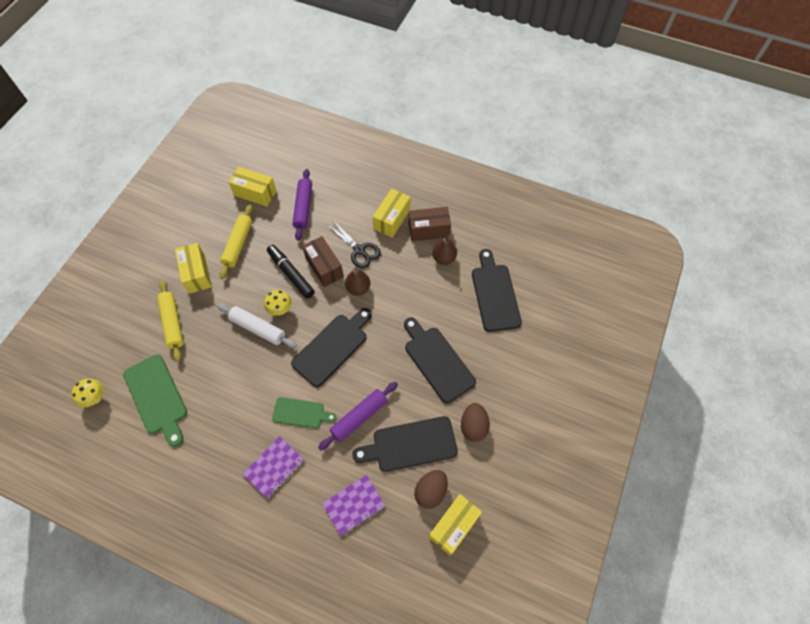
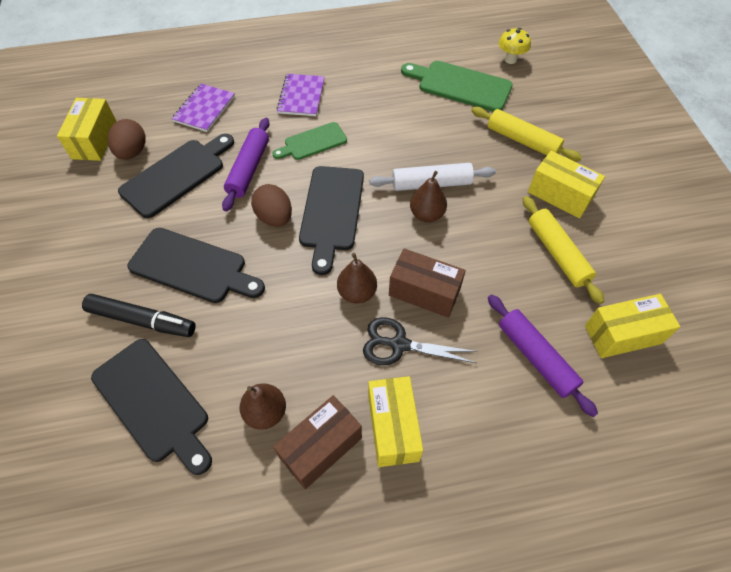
camera: 145 degrees right, 5 degrees down
(280, 310) = (427, 214): yellow mushroom -> brown pear
(291, 274) = (456, 259): black marker -> black marker (142, 320)
(473, 426) = (111, 226): brown egg -> brown egg (274, 217)

